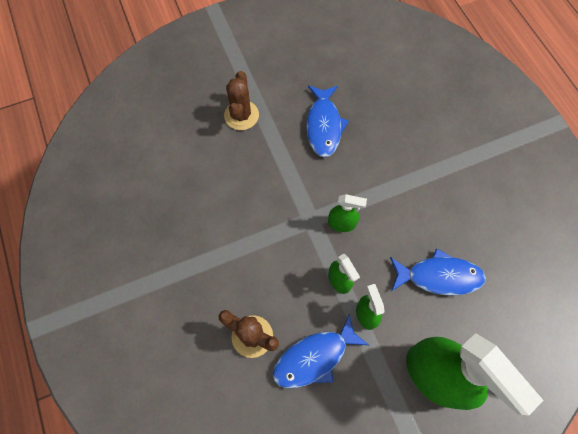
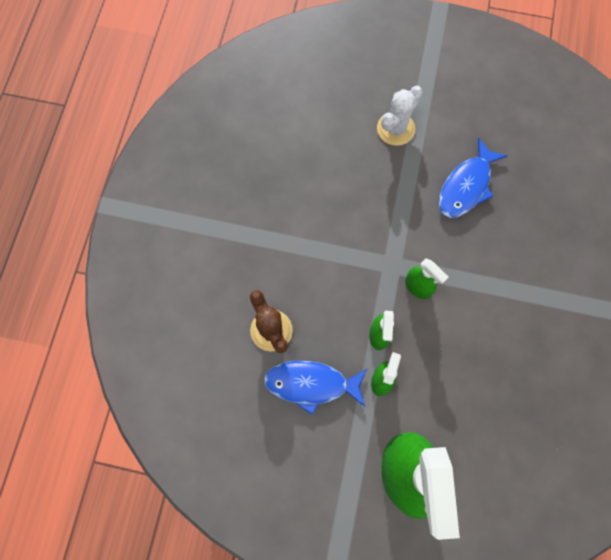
camera: 35 degrees right, 5 degrees up
(241, 115) = (395, 129): brown cactus -> white cactus
(439, 276) = (473, 393): blue fish -> none

